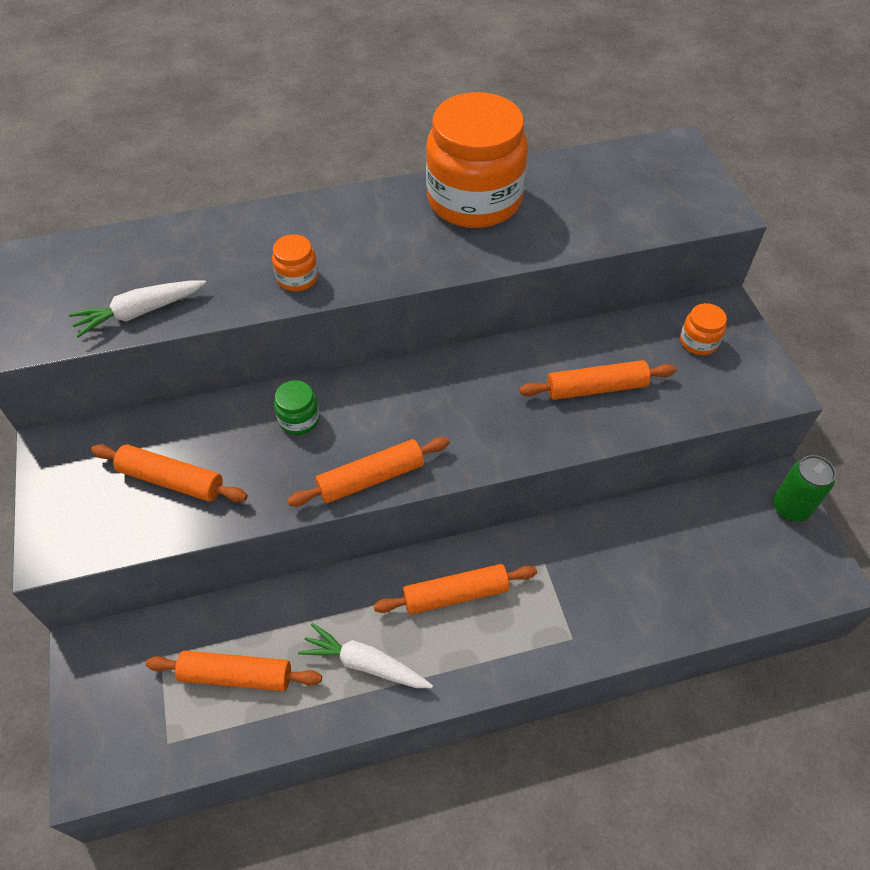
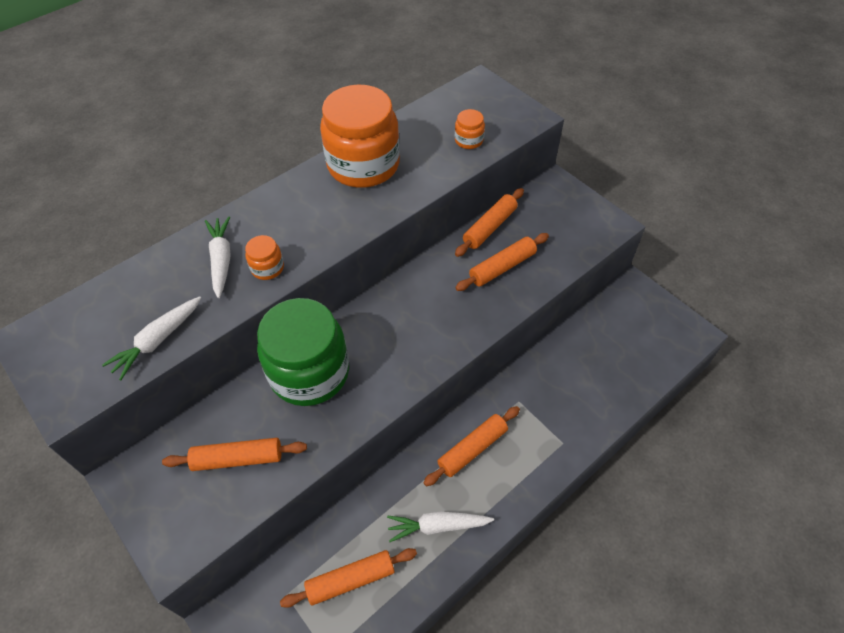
camera: 25 degrees left, 0 degrees up
(254, 251) = (221, 260): none -> white carrot
(299, 419) = (309, 372): green jar -> green jar, size x2.44
(371, 478) = (386, 393): orange rolling pin -> orange rolling pin (489, 227)
(698, 342) = (549, 211): orange jar -> orange jar (469, 140)
(790, 507) = (647, 298): green can -> none

